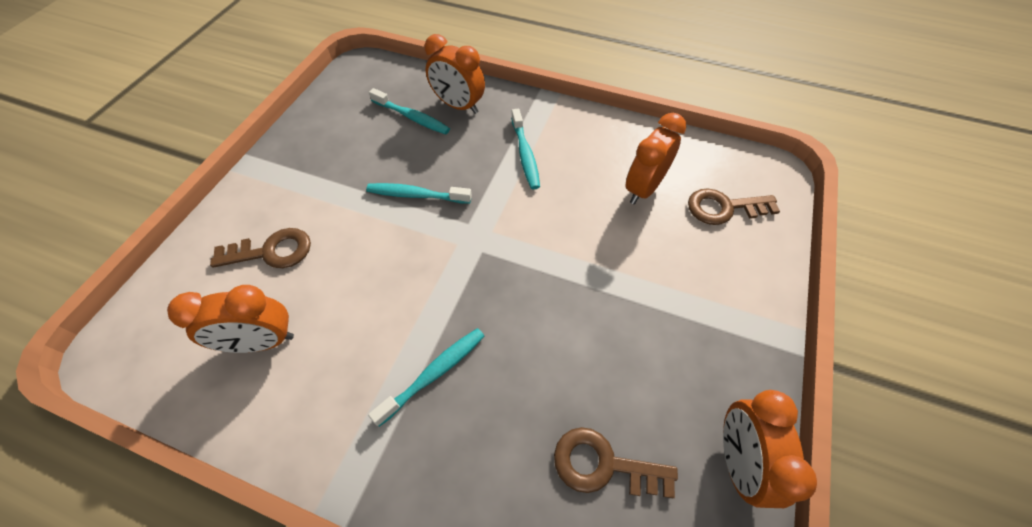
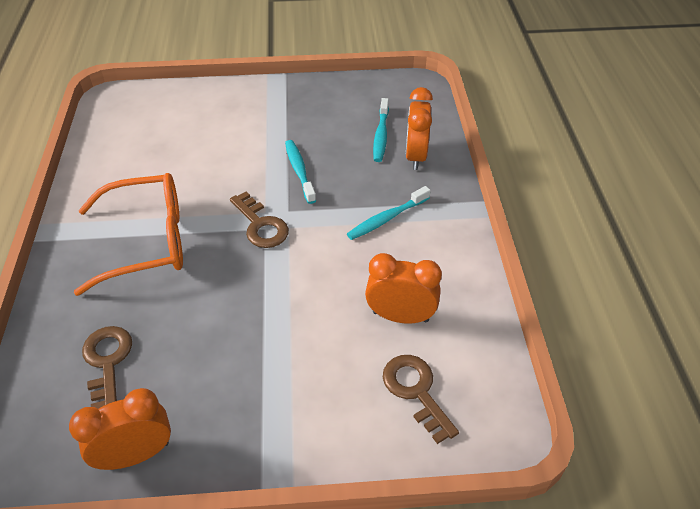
camera: 65 degrees right, 10 degrees down
(262, 341) = (140, 151): orange clock -> none
(271, 251) = (209, 123): brown key -> brown key (260, 225)
(434, 373) = (148, 241): turquoise toothbrush -> orange glasses

